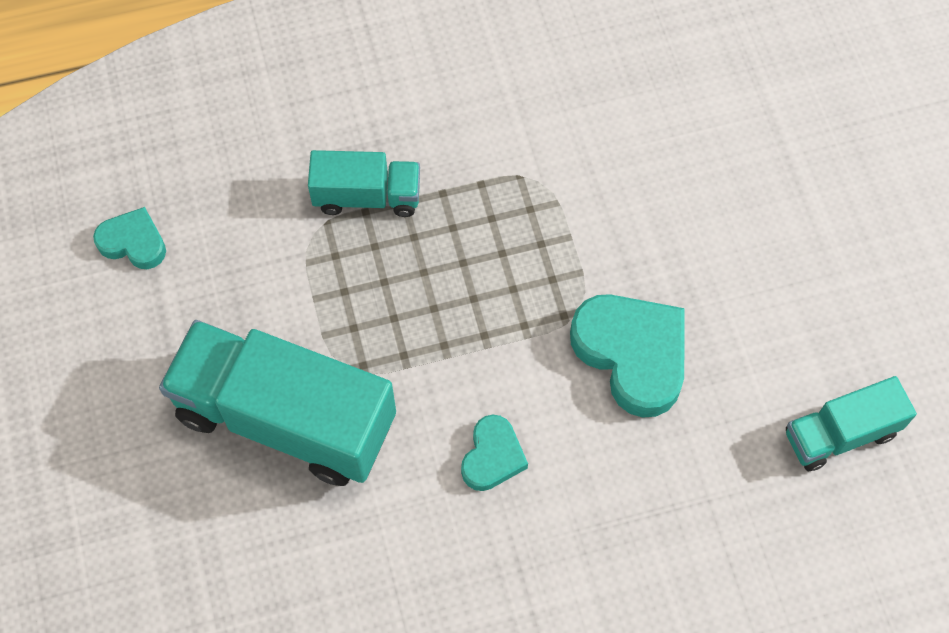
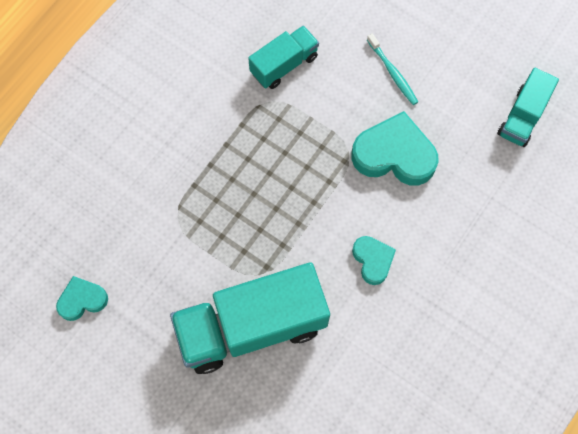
camera: 40 degrees left, 5 degrees up
(367, 196) = (188, 176): turquoise truck -> turquoise truck (284, 65)
(719, 258) = (393, 73): none -> turquoise toothbrush

